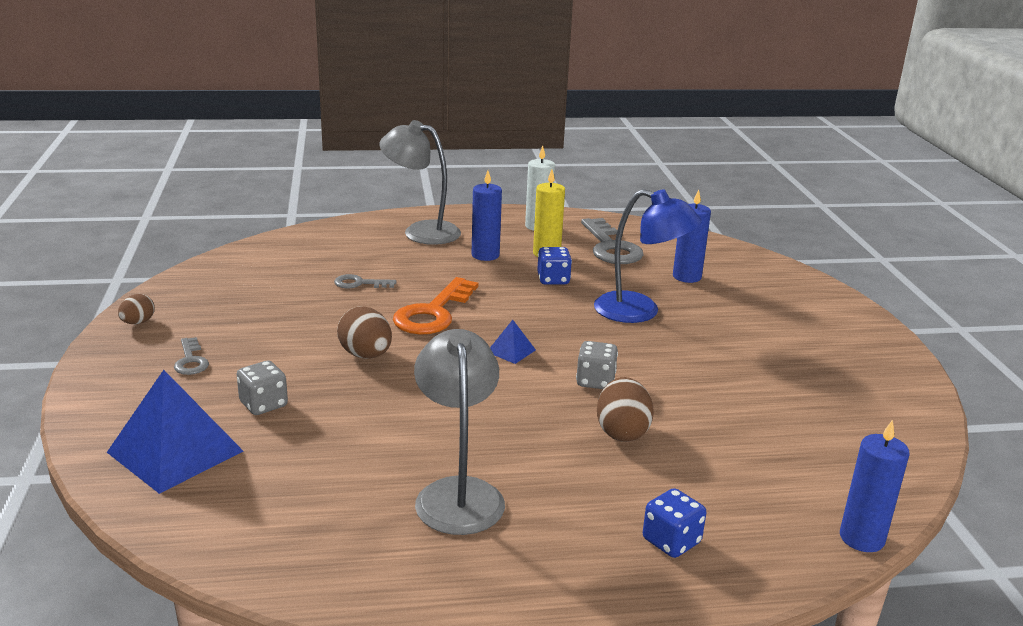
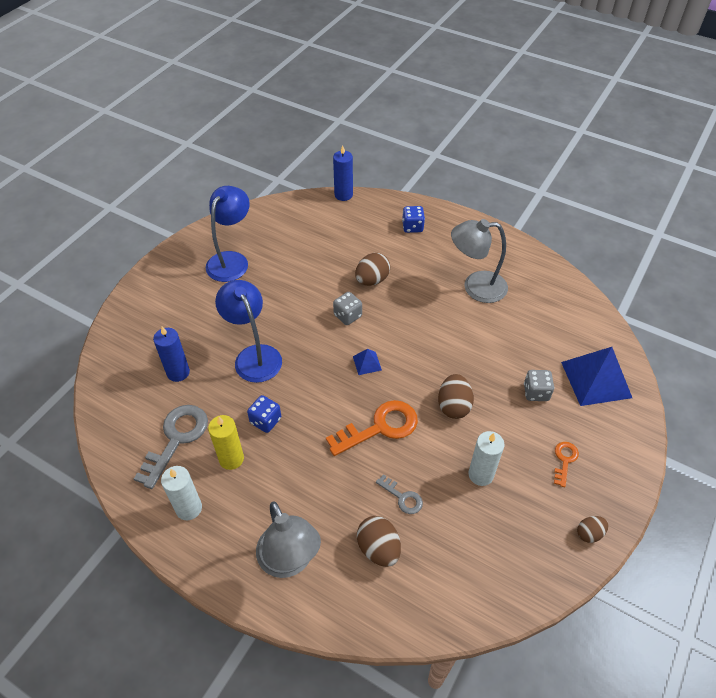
camera: 140 degrees left, 25 degrees up
(191, 361) = (564, 460): grey key -> orange key
(288, 320) = (481, 474): none -> white candle
(353, 256) = (378, 548): none -> brown egg
(458, 493) = (475, 287): grey lamp -> grey lamp turned 60 degrees clockwise
(485, 255) = (277, 484): blue candle -> none
(825, 374) = (231, 260): none -> blue lamp

